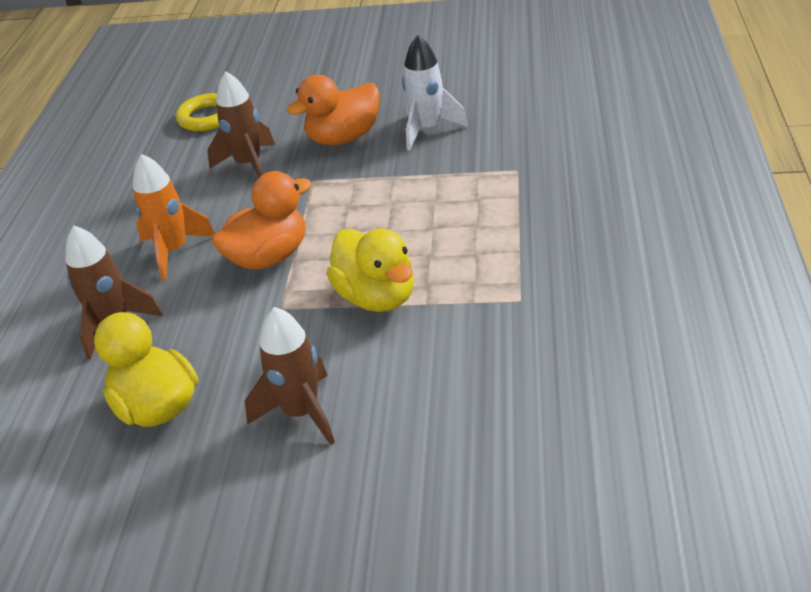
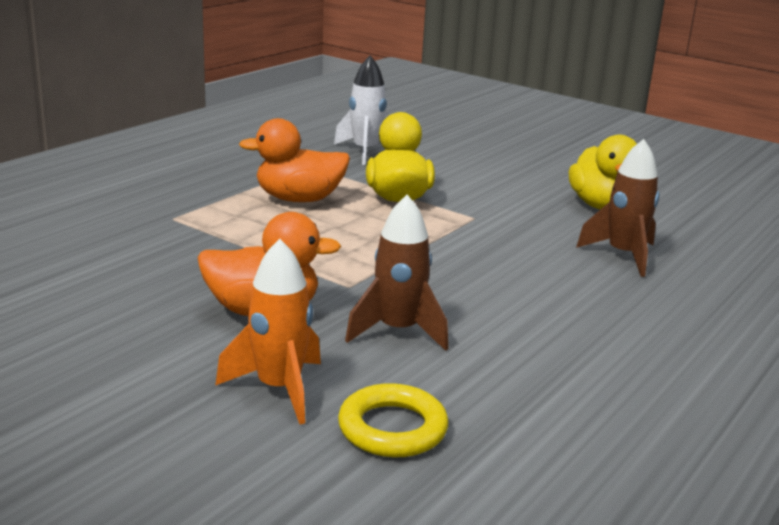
camera: 155 degrees left, 15 degrees down
(174, 251) = (542, 284): orange rocket -> orange rocket (279, 389)
(269, 257) = (455, 246): orange duck -> orange duck (299, 199)
(301, 413) = (504, 175): brown rocket -> none
(428, 129) = (173, 279): white rocket -> white rocket (365, 152)

